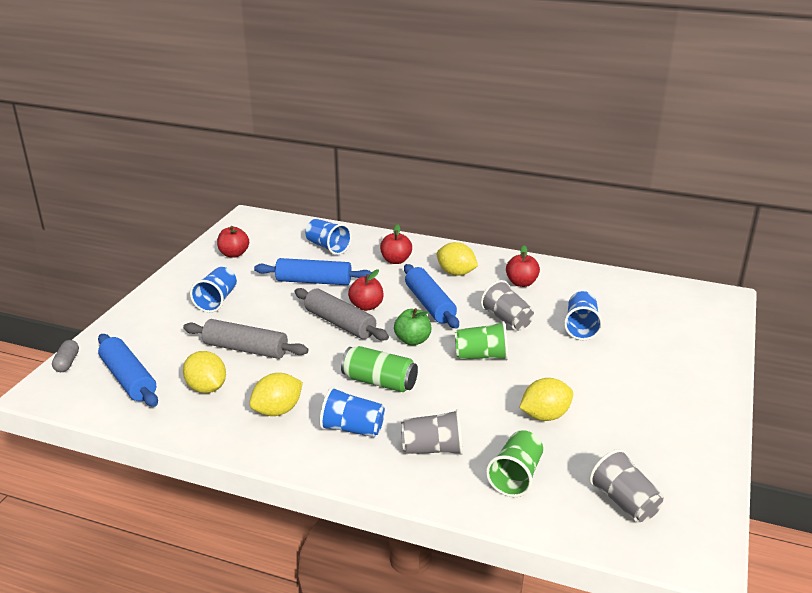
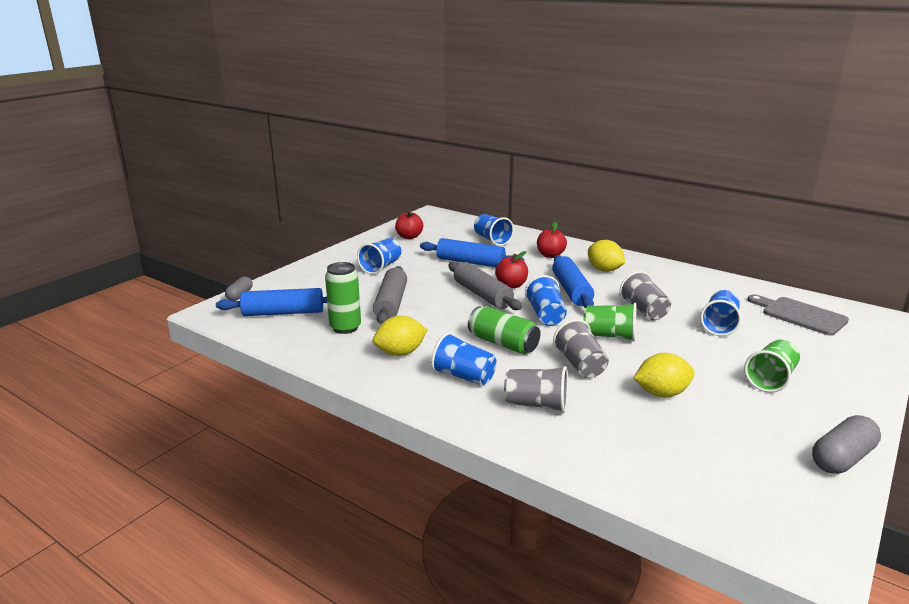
camera: 15 degrees right, 5 degrees down
(129, 379) = (283, 312): blue rolling pin -> blue rolling pin turned 75 degrees counterclockwise
(206, 388) = (345, 327): yellow lemon -> green can
(246, 349) = (391, 303): grey rolling pin -> grey rolling pin turned 60 degrees clockwise
(412, 340) = (546, 315): green apple -> blue cup
(515, 477) = (615, 441): green cup -> green cup (770, 379)
(521, 283) = (667, 284): red apple -> none
(624, 502) = (731, 484): grey cup -> grey cup (580, 365)
(651, 304) = (800, 315): none -> grey cutting board
(709, 457) = (842, 458): none -> grey capsule

